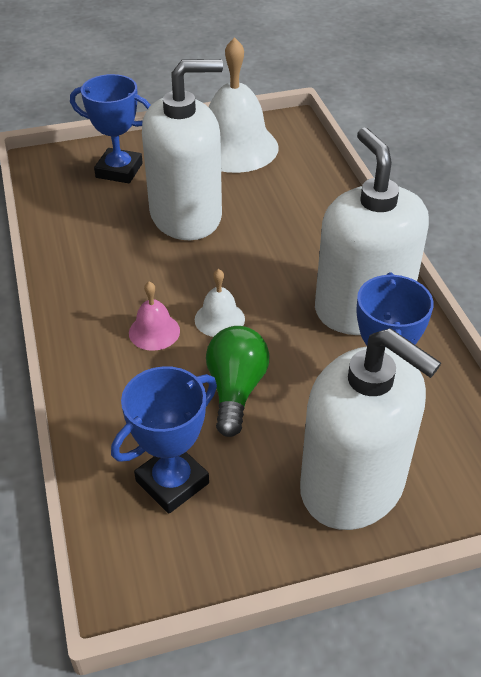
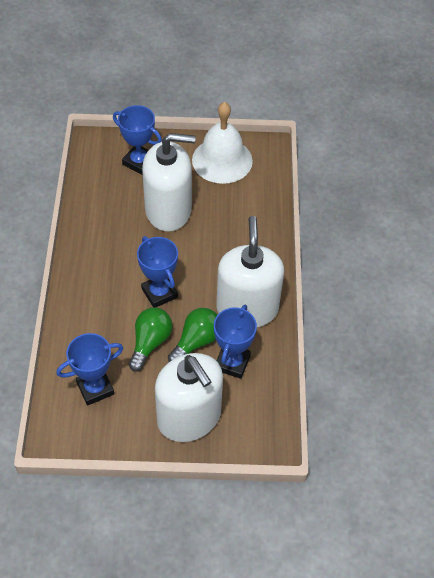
camera: 15 degrees right, 10 degrees up
(154, 331) = (118, 291): pink bell -> none
(219, 319) = (159, 293): white bell -> blue trophy
(308, 370) = (196, 341): none -> green light bulb

